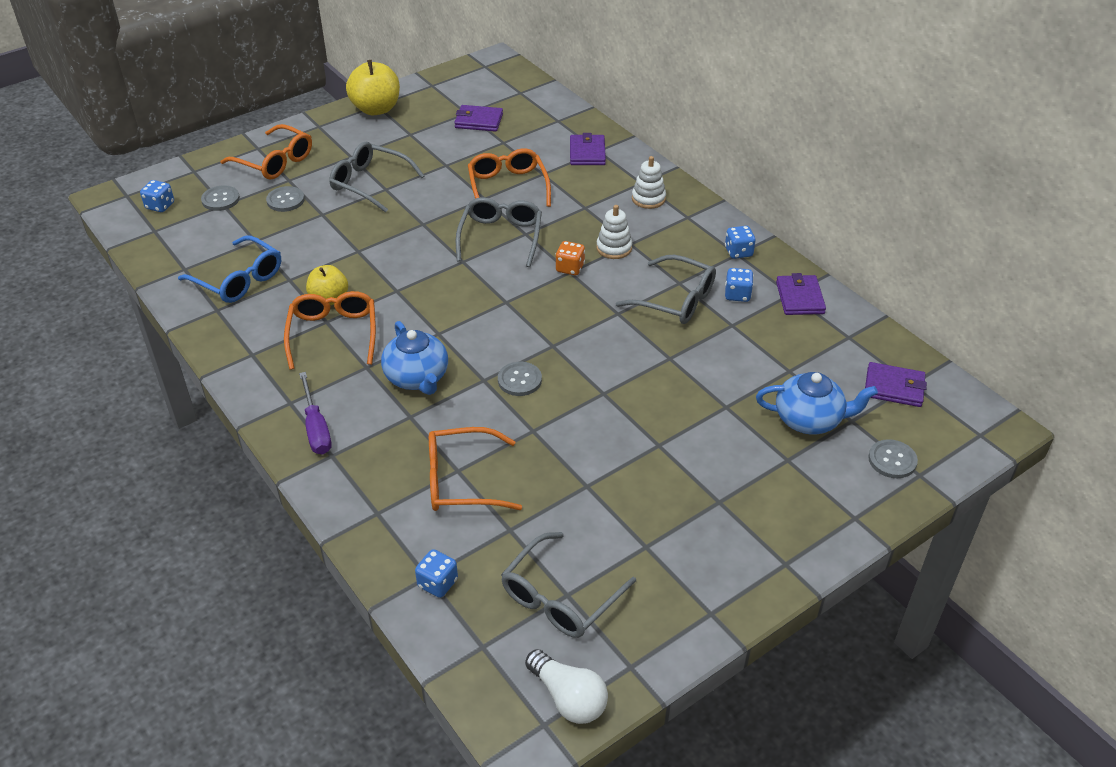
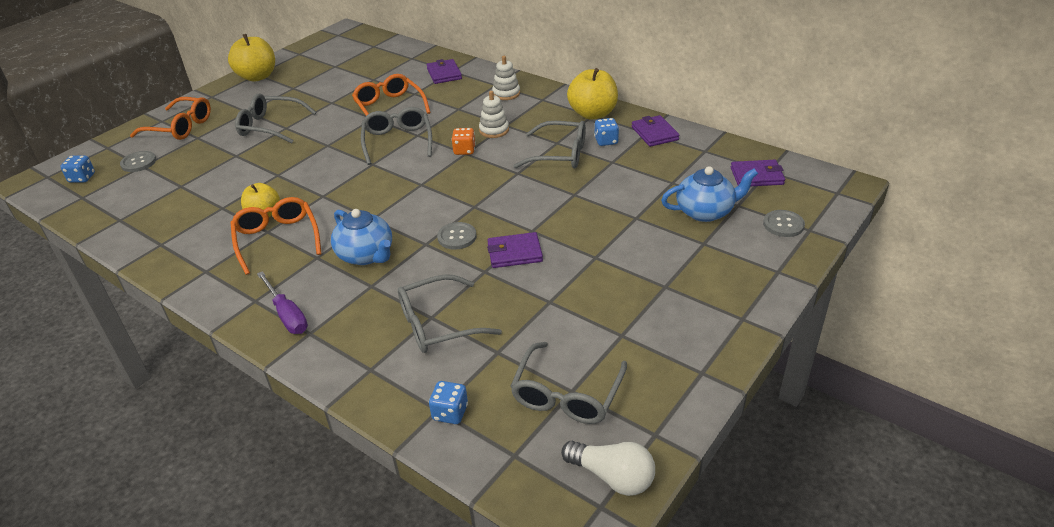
camera: 15 degrees left, 5 degrees down
(238, 279) = (174, 217): blue glasses -> none
(285, 200) = (199, 152): grey button -> none
(462, 480) = (438, 324): orange glasses -> grey glasses
(479, 121) = (347, 69): purple wallet -> purple wallet (514, 253)
(738, 252) = (592, 114): blue dice -> yellow apple

